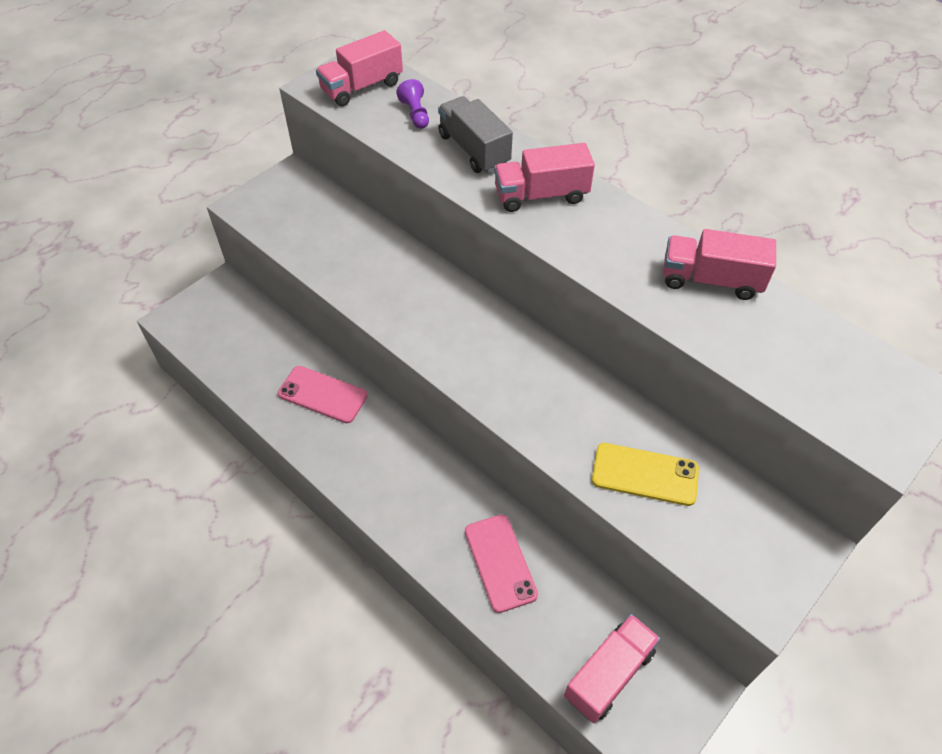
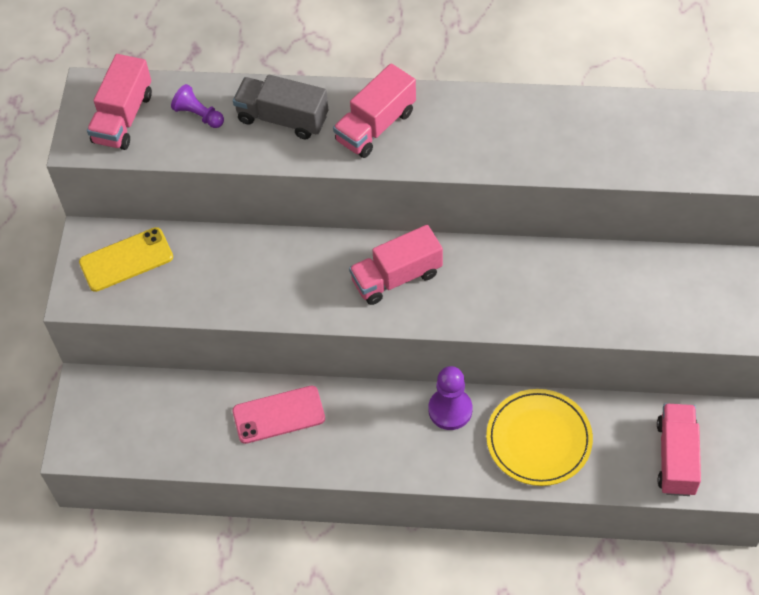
camera: 35 degrees left, 5 degrees up
(450, 484) = (450, 410): none -> purple pawn
(500, 562) = (539, 439): pink phone -> yellow plate
(645, 474) = (608, 296): yellow phone -> yellow phone (126, 260)
(710, 280) = (560, 118): pink truck -> pink truck (396, 277)

